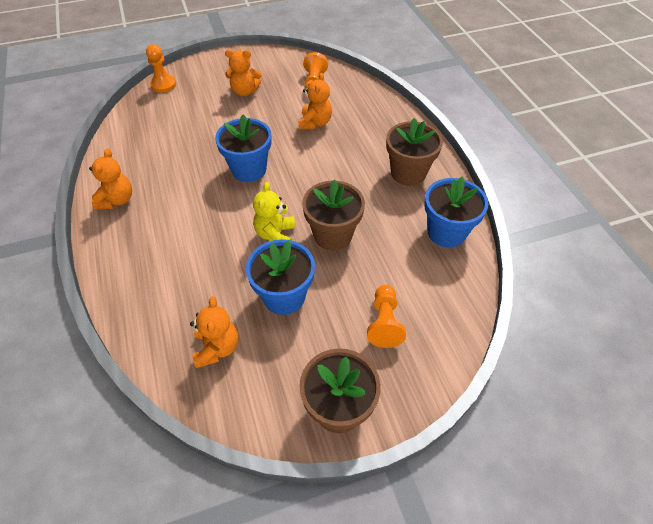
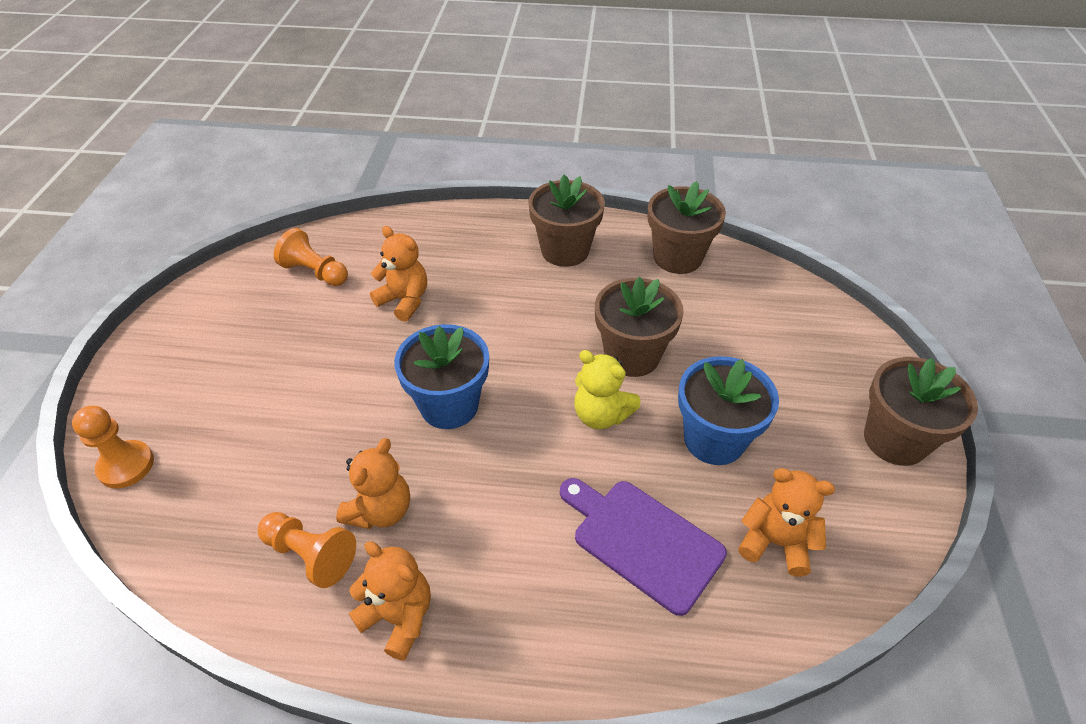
camera: 65 degrees left, 5 degrees down
(193, 280) = (642, 541): none -> purple cutting board
(244, 91) = (258, 356): orange teddy bear -> orange teddy bear (380, 510)
(384, 322) = (788, 357): orange pawn -> orange pawn (310, 554)
(446, 232) = (677, 257): blue flower pot -> brown flower pot

